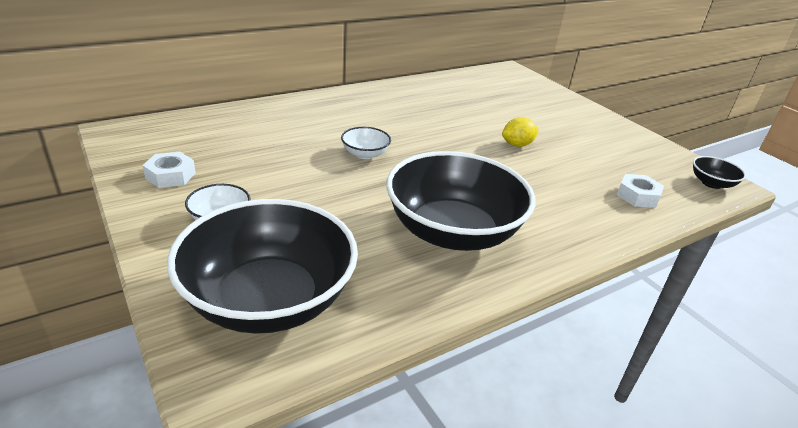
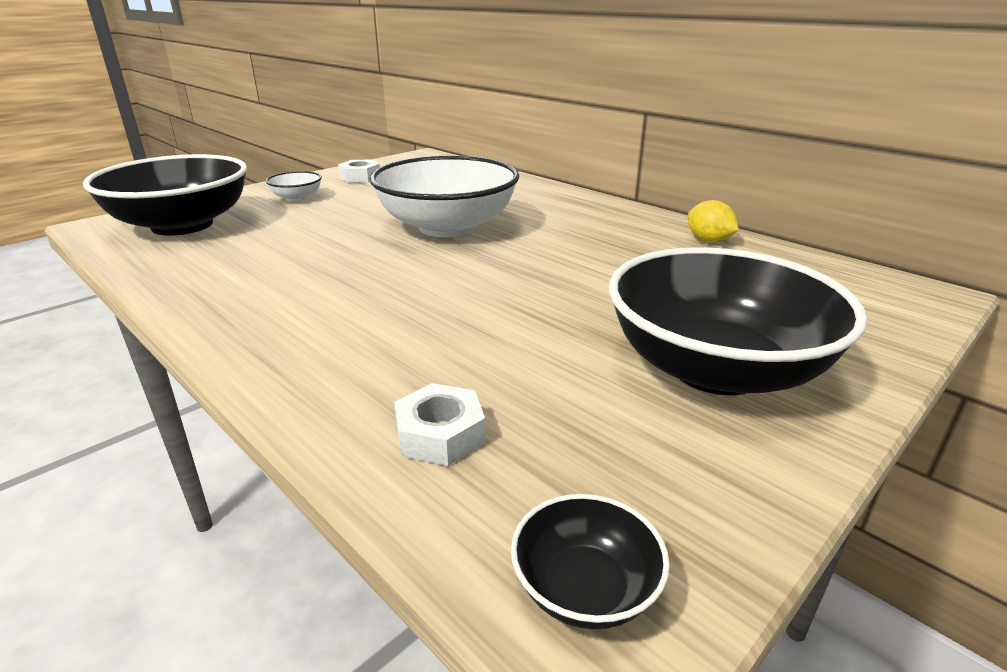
camera: 80 degrees right, 5 degrees down
(365, 154) = (447, 227): white bowl -> white bowl, size x2.37
(453, 232) = (287, 280): black bowl -> black bowl (715, 369)
(517, 145) = (561, 310): yellow lemon -> yellow lemon (708, 240)

